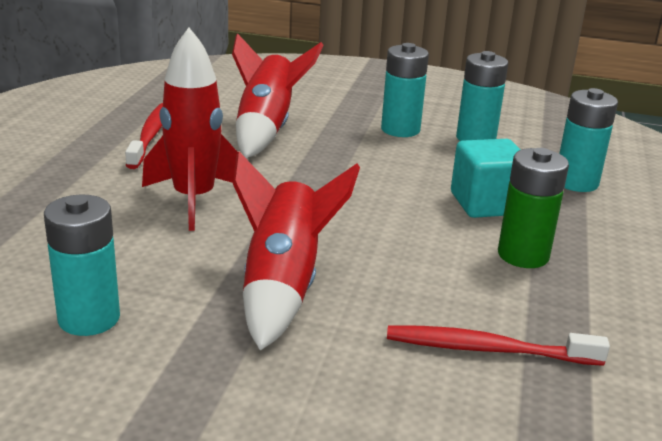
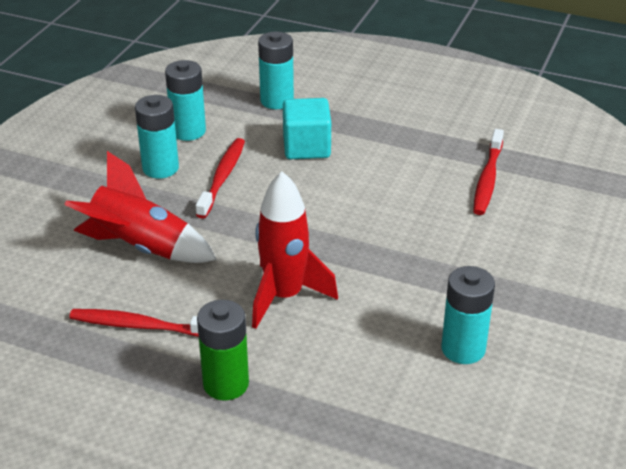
camera: 80 degrees left, 10 degrees up
(283, 286) = (420, 254): red rocket -> none
(398, 159) = (222, 177): none -> red toothbrush
(523, 255) = (381, 145): green battery -> green battery (226, 384)

